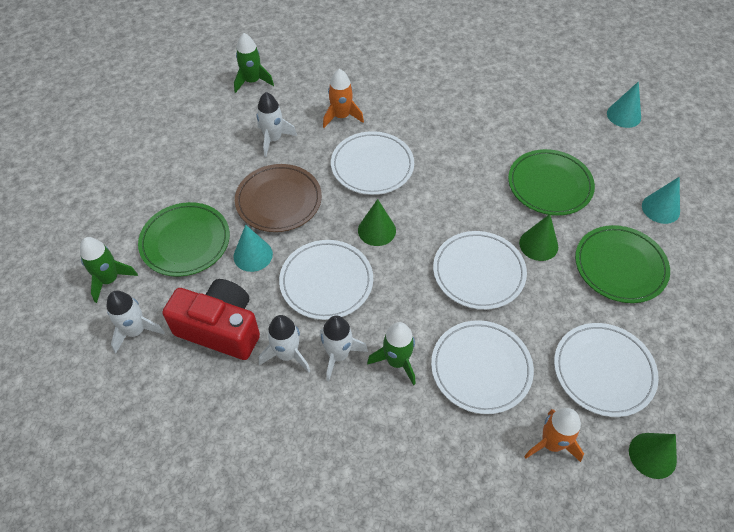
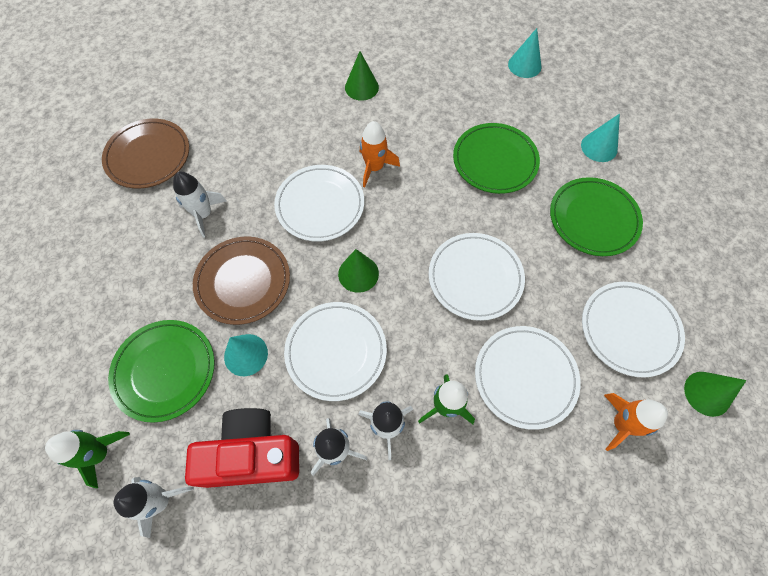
camera: 25 degrees left, 10 degrees up
(252, 81) = (148, 156): green rocket -> brown plate
(341, 116) = (262, 162): orange rocket -> orange rocket (374, 168)
(538, 244) = (514, 226): green cone -> green cone (361, 87)

